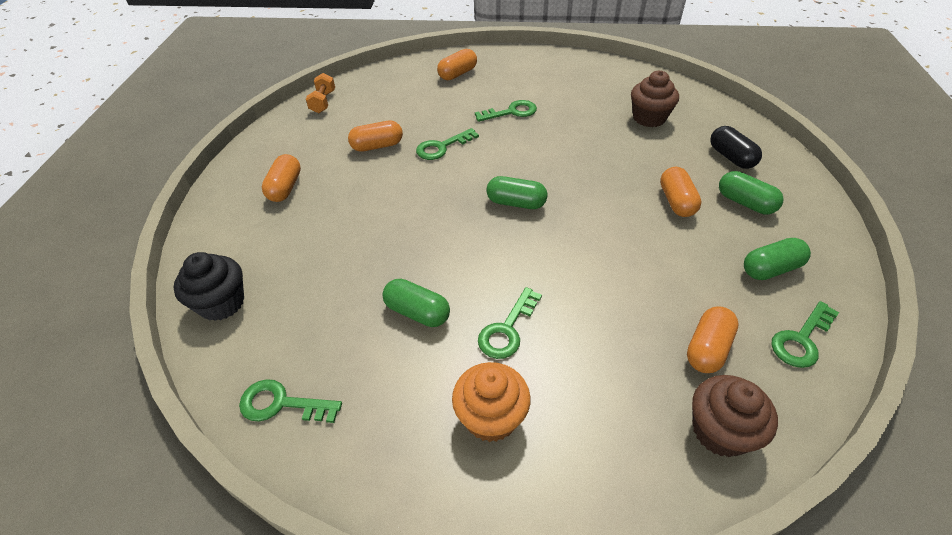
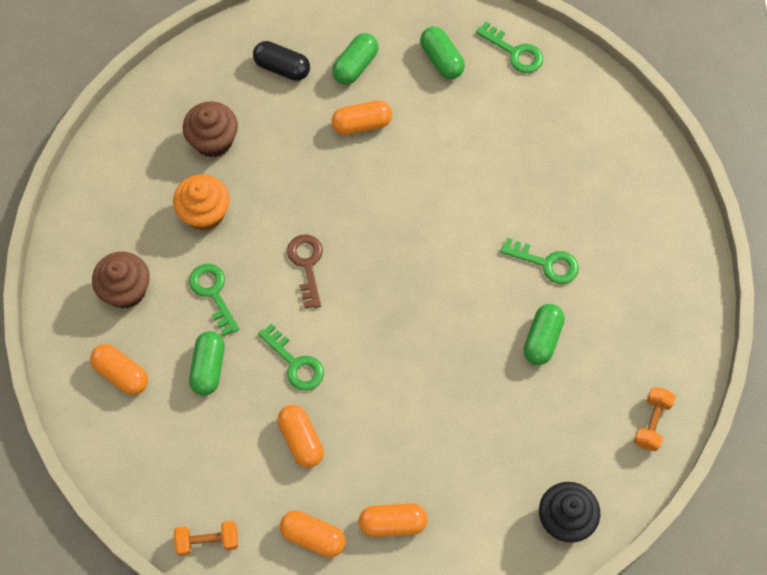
camera: 100 degrees left, 20 degrees up
(282, 404) = (652, 423): green key -> orange dumbbell
(491, 417) = (628, 266): orange cupcake -> orange cupcake (204, 213)
(516, 203) = (384, 271): green capsule -> green capsule (208, 367)
(529, 158) = (307, 265): none -> brown key
(707, 348) = (536, 117): orange capsule -> orange capsule (313, 537)
(720, 431) = (605, 117): brown cupcake -> brown cupcake (126, 290)
(731, 157) = (282, 67): black capsule -> black capsule turned 60 degrees clockwise

